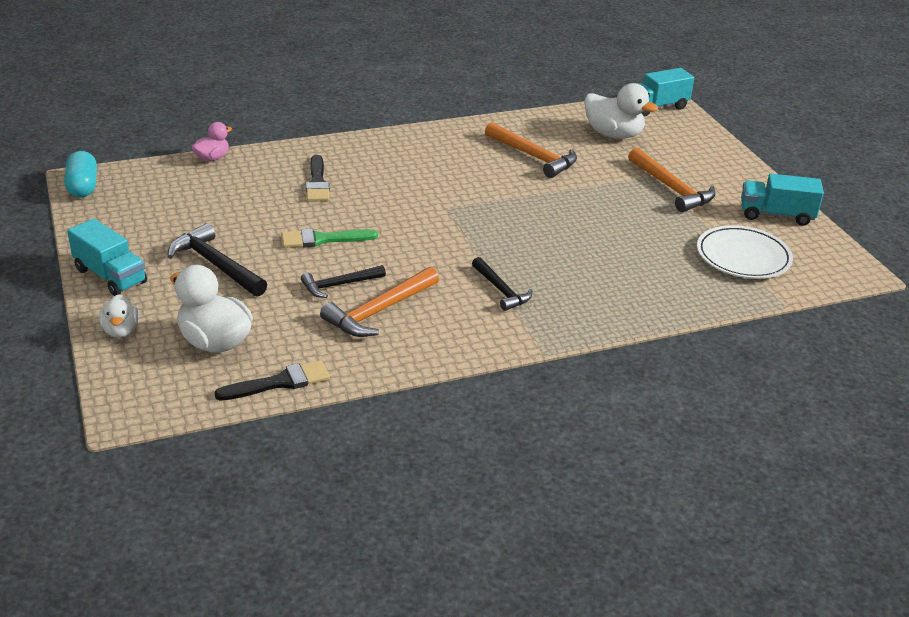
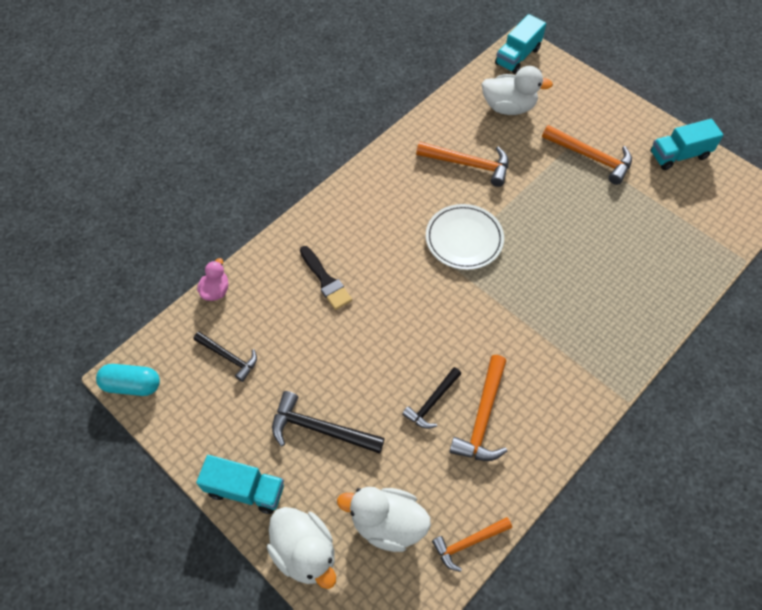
camera: 25 degrees left, 25 degrees up
(83, 186) = (132, 385): turquoise capsule -> turquoise capsule turned 45 degrees counterclockwise
(121, 331) = (305, 552): white duck -> white duck, size x1.74
(279, 382) = (468, 543): black brush -> orange hammer
(323, 239) = (381, 352): green brush -> none
(501, 290) = (551, 344): black hammer -> black hammer (229, 357)
(743, 257) = (687, 217): white plate -> white plate (464, 239)

